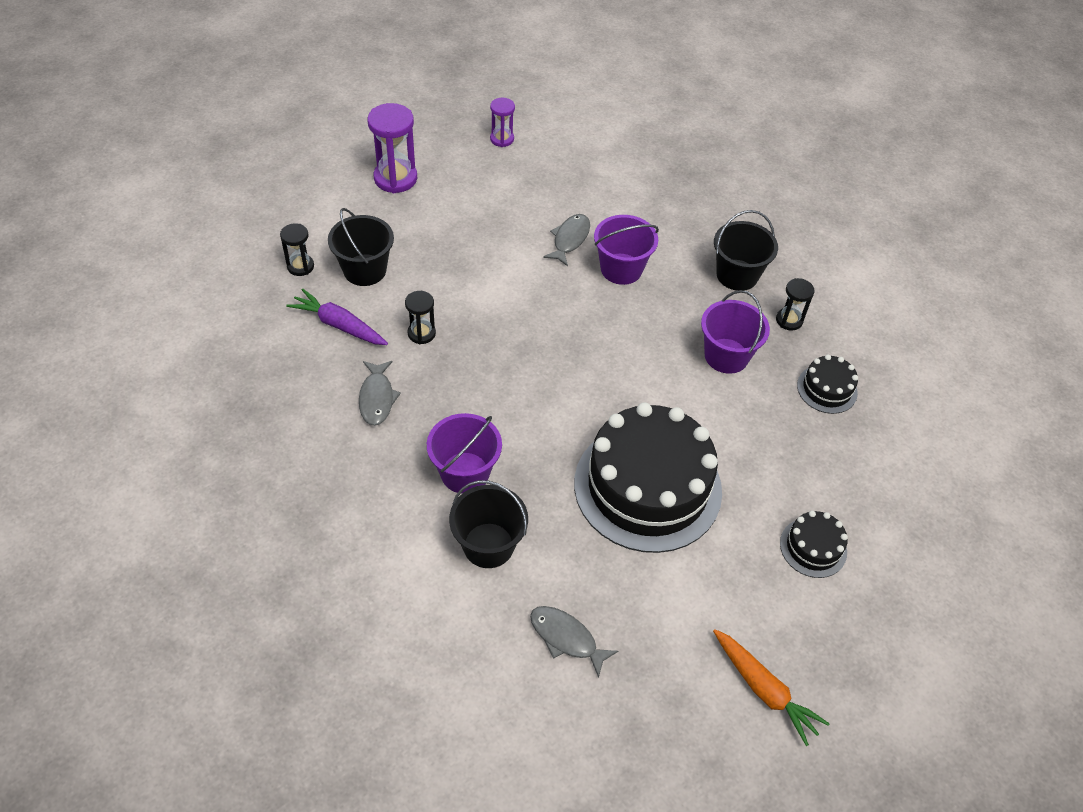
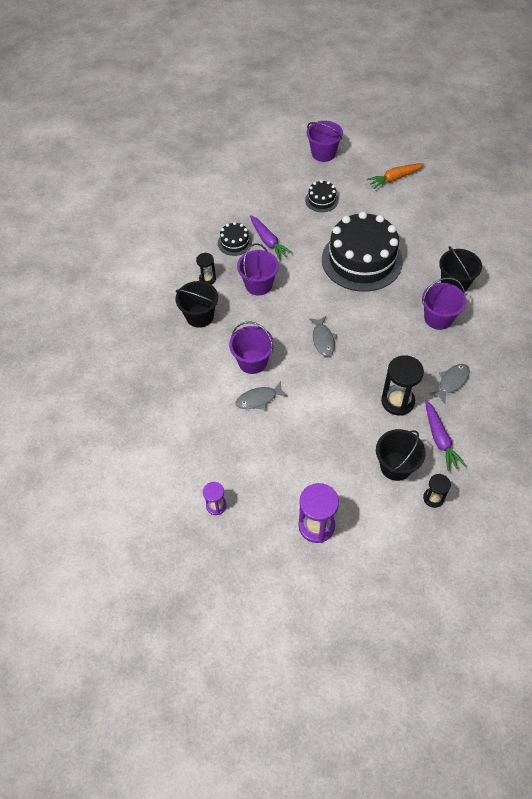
camera: 130 degrees left, 5 degrees up
(421, 333) = (397, 401): black hourglass -> black hourglass, size x1.74
(566, 638) = (453, 235): grey fish -> grey fish (323, 339)
(764, 689) = (395, 178): orange carrot -> orange carrot turned 120 degrees counterclockwise
(792, 422) = (268, 241): none -> purple carrot
(924, 648) = (323, 153): none -> purple bucket

